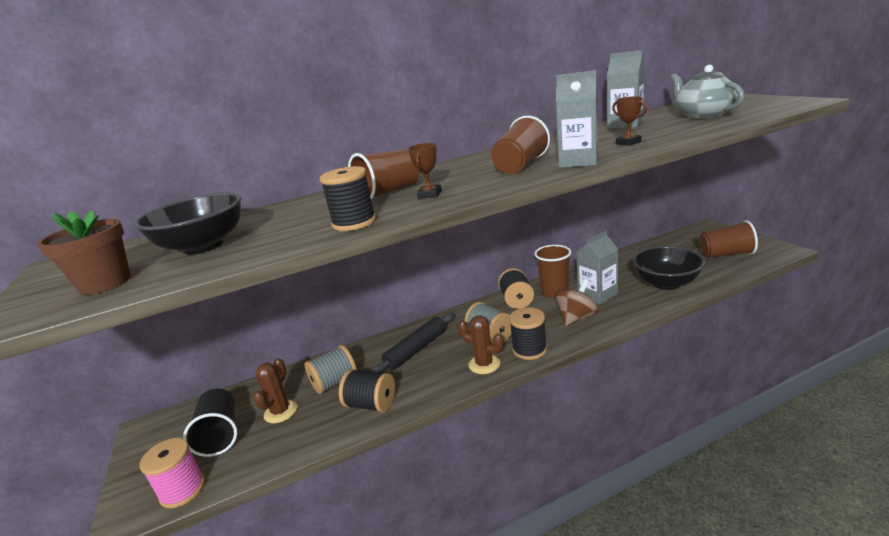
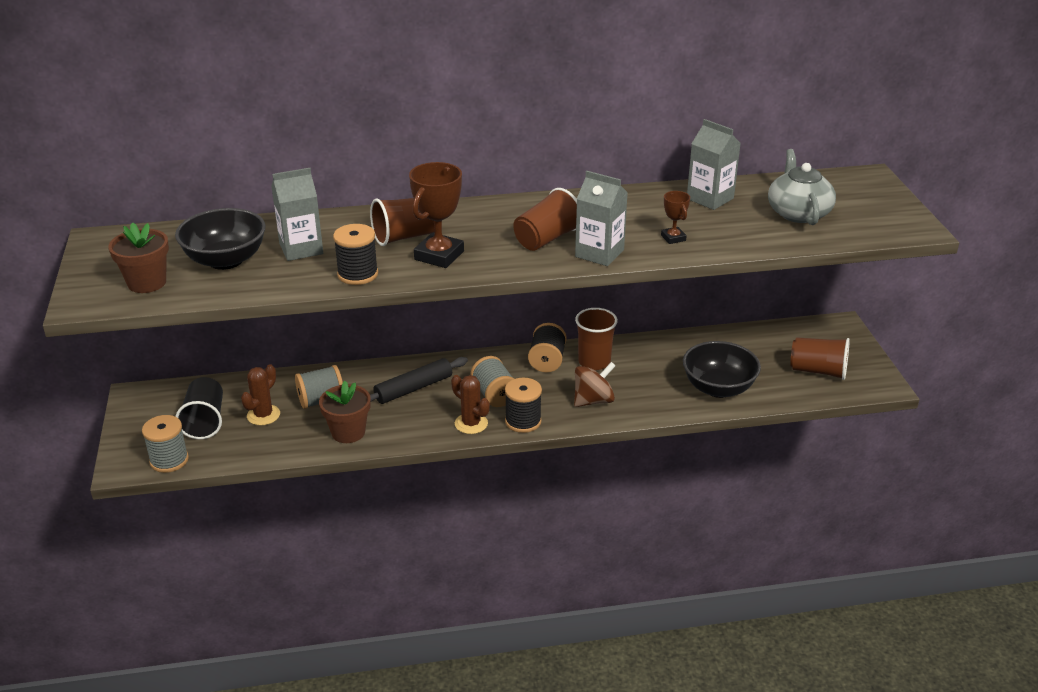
camera: 10 degrees right, 10 degrees up
(183, 490) = (169, 460): pink spool -> grey spool
(371, 404) = (348, 432): black spool -> brown flower pot
(429, 194) = (439, 255): brown trophy -> brown trophy, size x1.91
(597, 295) = (635, 380): grey carton -> grey carton (301, 249)

